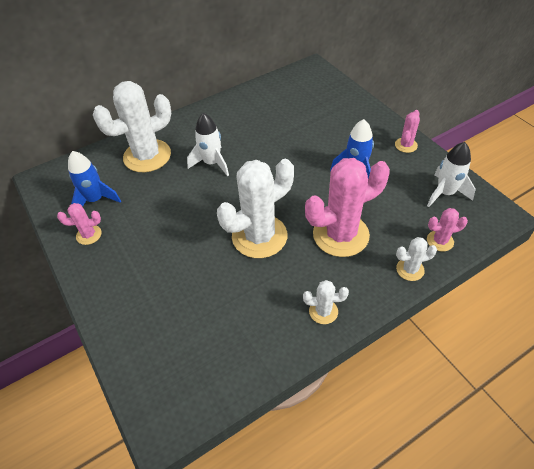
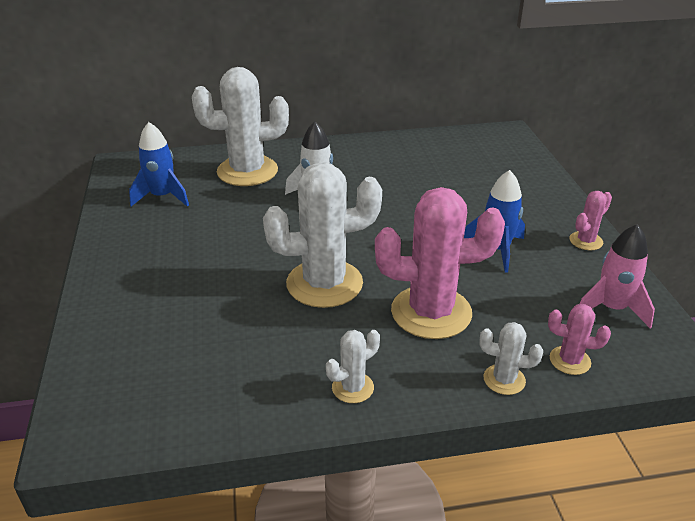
camera: 20 degrees right, 15 degrees down
(89, 235) = (132, 226): pink cactus -> none
(323, 311) = (352, 388): white cactus -> white cactus turned 60 degrees counterclockwise
(445, 193) = (611, 308): white rocket -> pink rocket

